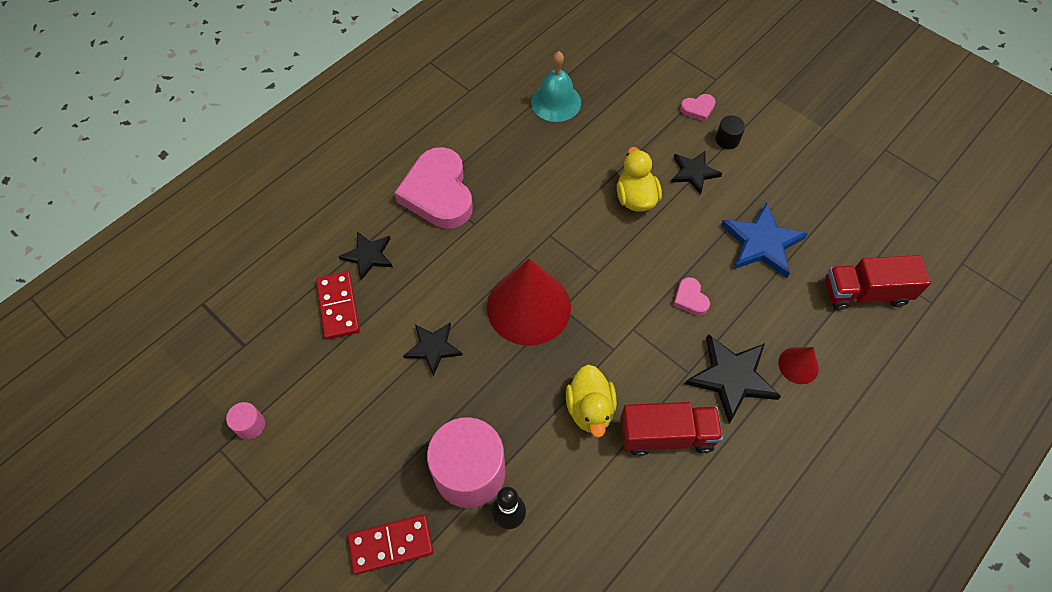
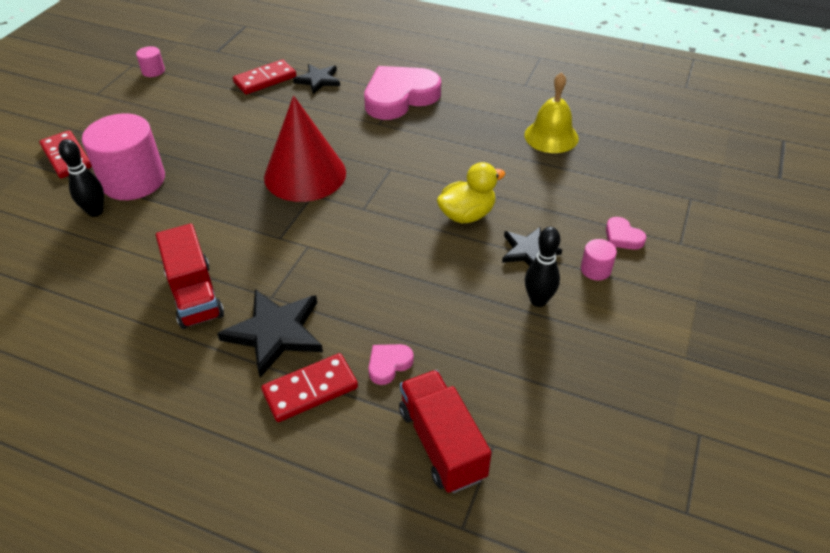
camera: 70 degrees right, 15 degrees down
(433, 348) = (244, 133): black star -> none
(556, 102) = (551, 136): turquoise bell -> yellow bell
(590, 409) = (210, 236): yellow duck -> none
(690, 299) = (361, 281): pink heart -> pink heart (388, 364)
(727, 140) = (595, 269): black cylinder -> pink cylinder
(748, 187) = (538, 300): none -> black bowling pin
(762, 243) = (464, 327): blue star -> none
(798, 365) = (310, 389): red cone -> red domino

